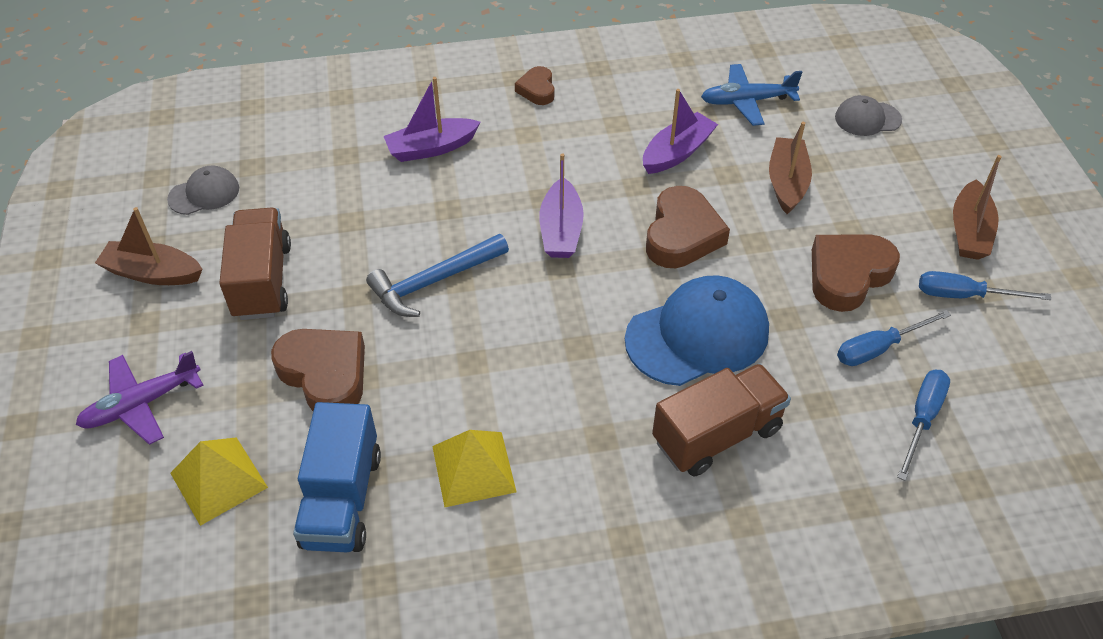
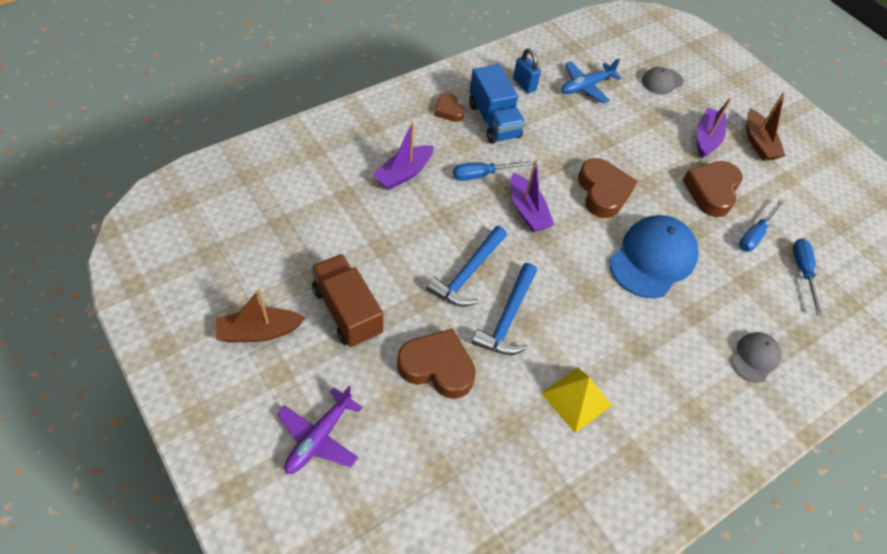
camera: 30 degrees left, 5 degrees up
(204, 193) = (257, 256): grey cap -> grey cap (755, 358)
(218, 480) = (413, 473): yellow pyramid -> none
(342, 499) = (506, 453): blue truck -> blue truck (493, 120)
(449, 347) = (508, 318): none -> blue hammer
(659, 81) = (524, 85): none -> blue padlock
(677, 152) = (565, 134): purple boat -> purple boat (706, 138)
(717, 435) = (703, 322): brown truck -> none
(787, 183) = (642, 138): brown boat -> none
(964, 295) = (779, 185): blue screwdriver -> blue screwdriver (483, 175)

